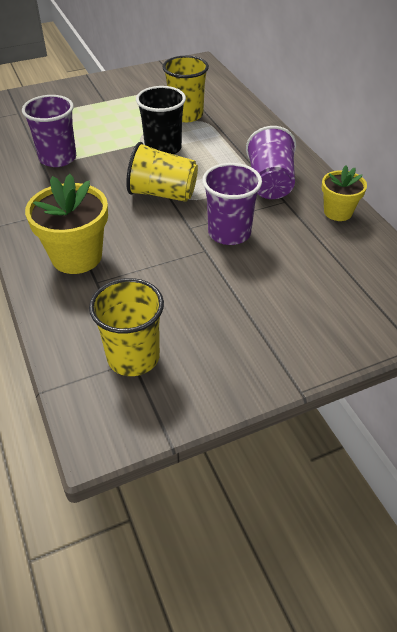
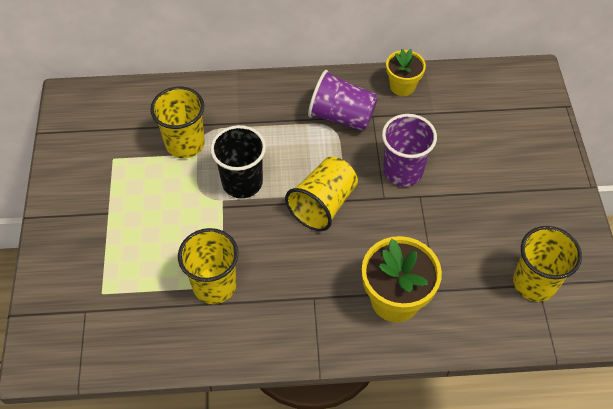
camera: 70 degrees left, 10 degrees up
(58, 158) = (214, 285): purple cup -> yellow cup

